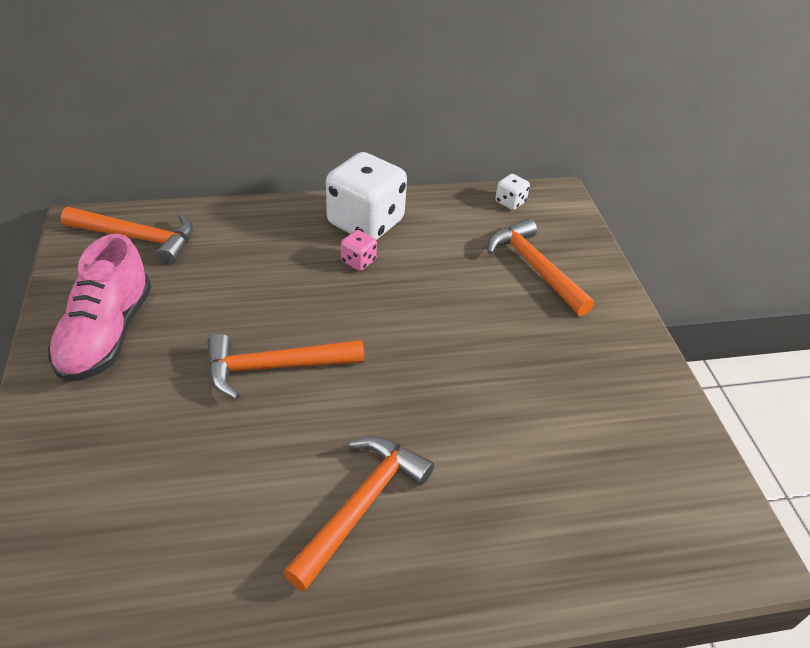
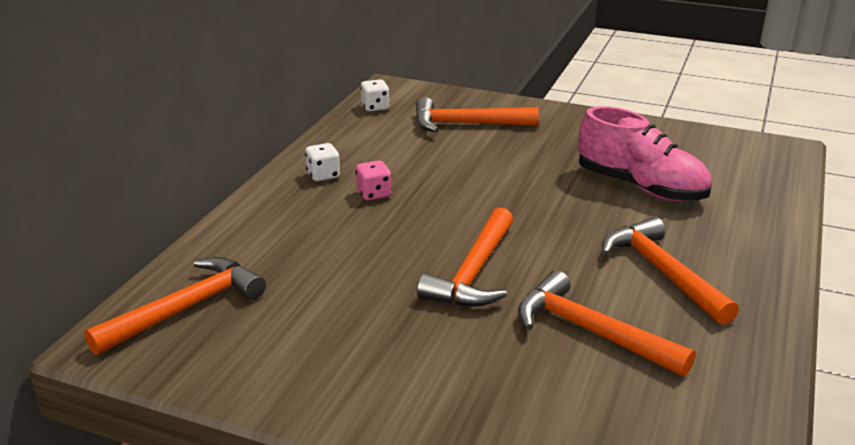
camera: 55 degrees left, 15 degrees down
(107, 334) = (331, 362): pink shoe -> pink shoe (640, 187)
(226, 479) = (591, 331): none -> orange hammer
(365, 223) = (323, 175): white dice -> white dice, size x0.43

